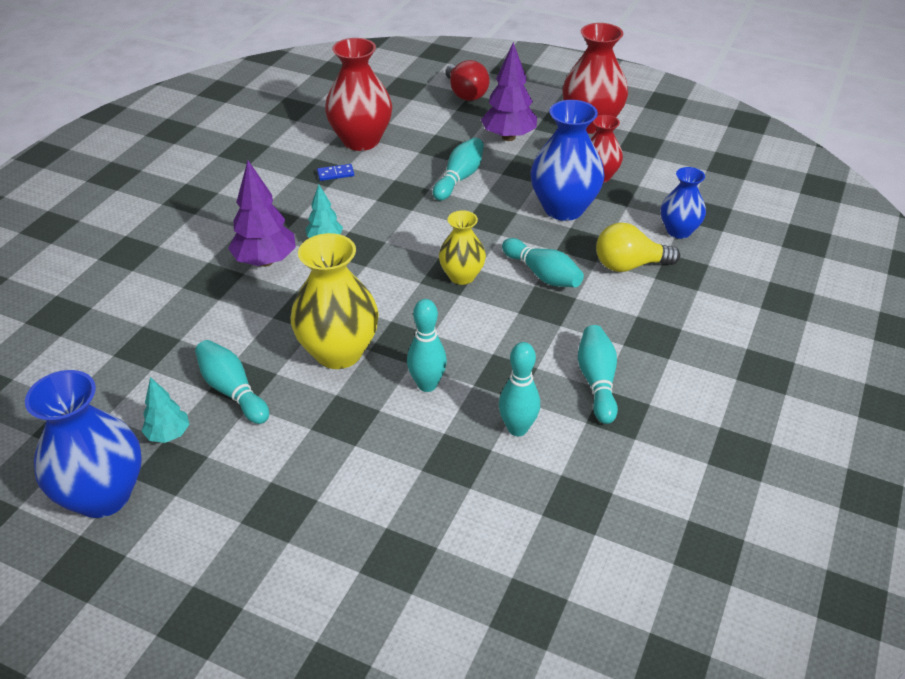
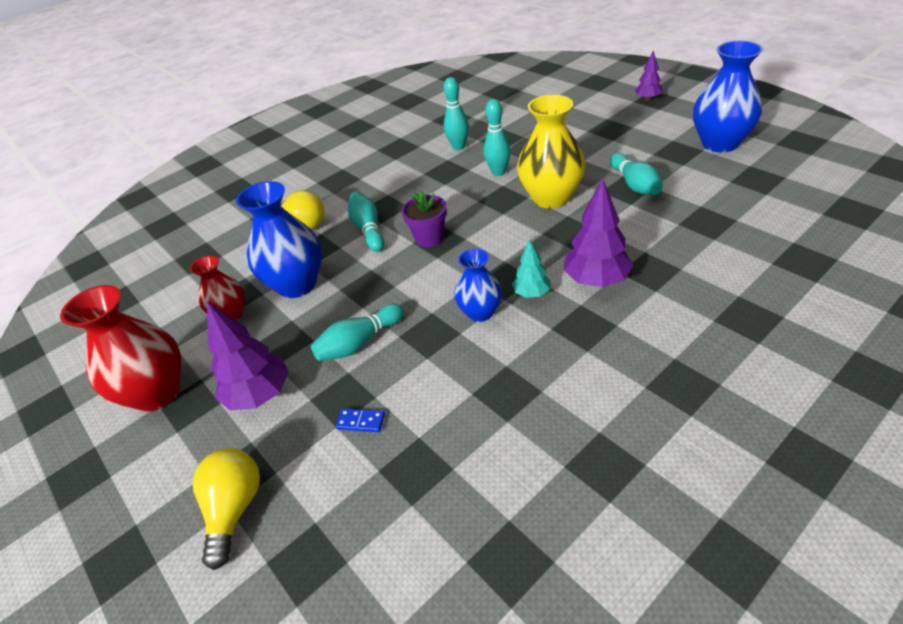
camera: 150 degrees left, 0 degrees up
(168, 435) = (680, 166): turquoise tree -> none
(215, 619) = (647, 99): none -> purple tree
(335, 174) = (490, 383): blue domino -> blue domino (361, 422)
(361, 141) = (434, 439): red vase -> none
(462, 276) = (429, 238): yellow vase -> purple flower pot
(465, 94) = (235, 509): red light bulb -> yellow light bulb
(597, 382) = (395, 162): turquoise bowling pin -> none
(678, 231) = (236, 246): blue vase -> blue vase (480, 312)

